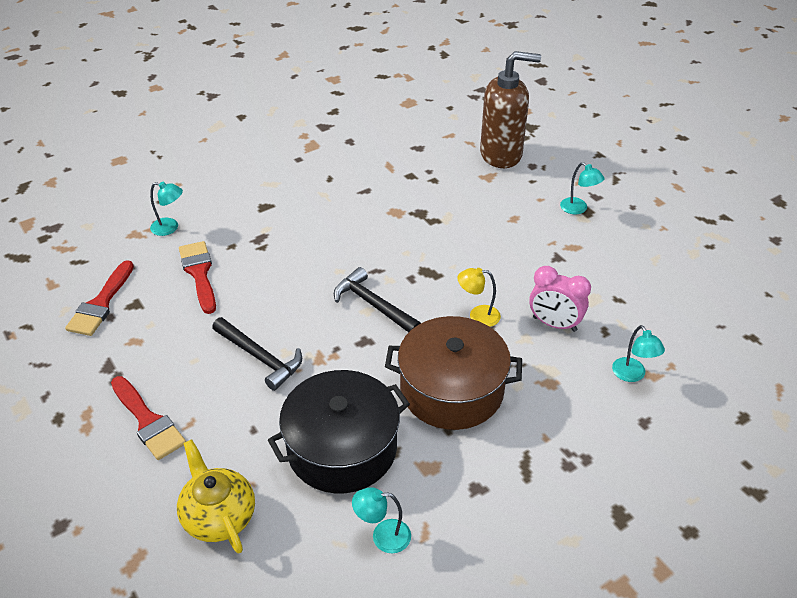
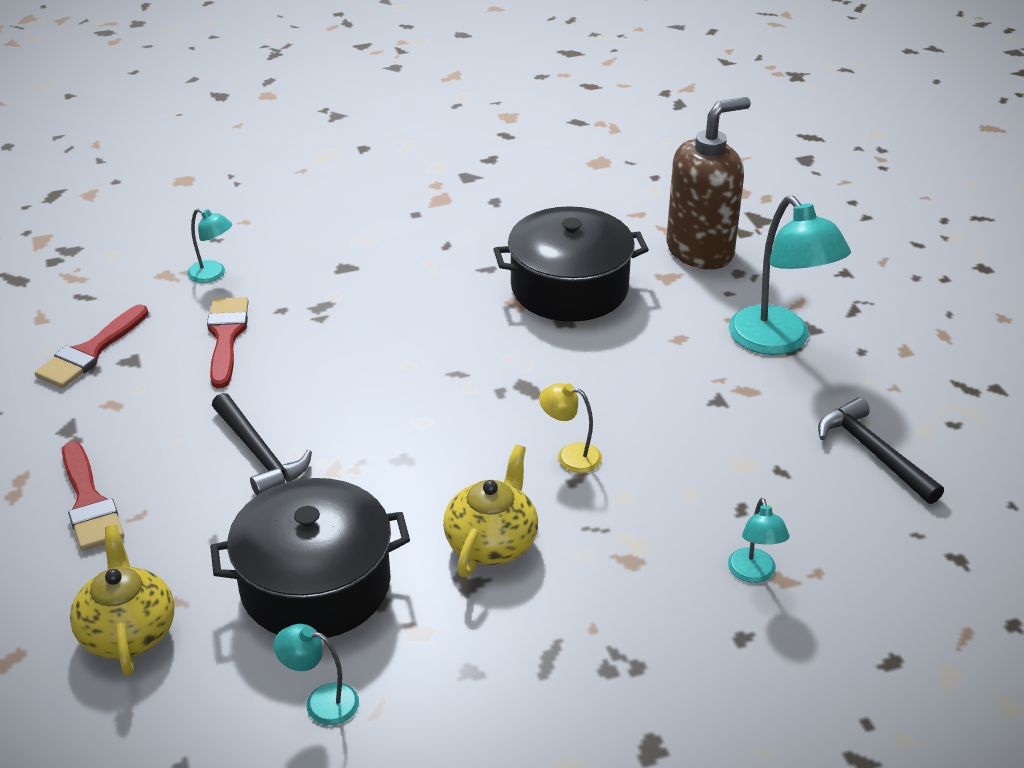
camera: 15 degrees right, 5 degrees down
(373, 305) = (434, 416): black hammer -> black hammer (873, 453)
(426, 195) = (569, 288): none -> black pot
(452, 389) = (492, 542): brown pot -> yellow teapot
(501, 154) = (700, 251): brown soap dispenser -> brown soap dispenser turned 45 degrees counterclockwise
(554, 324) = (673, 486): pink clock -> none
(578, 209) = (778, 341): turquoise lamp -> turquoise lamp, size x2.02

